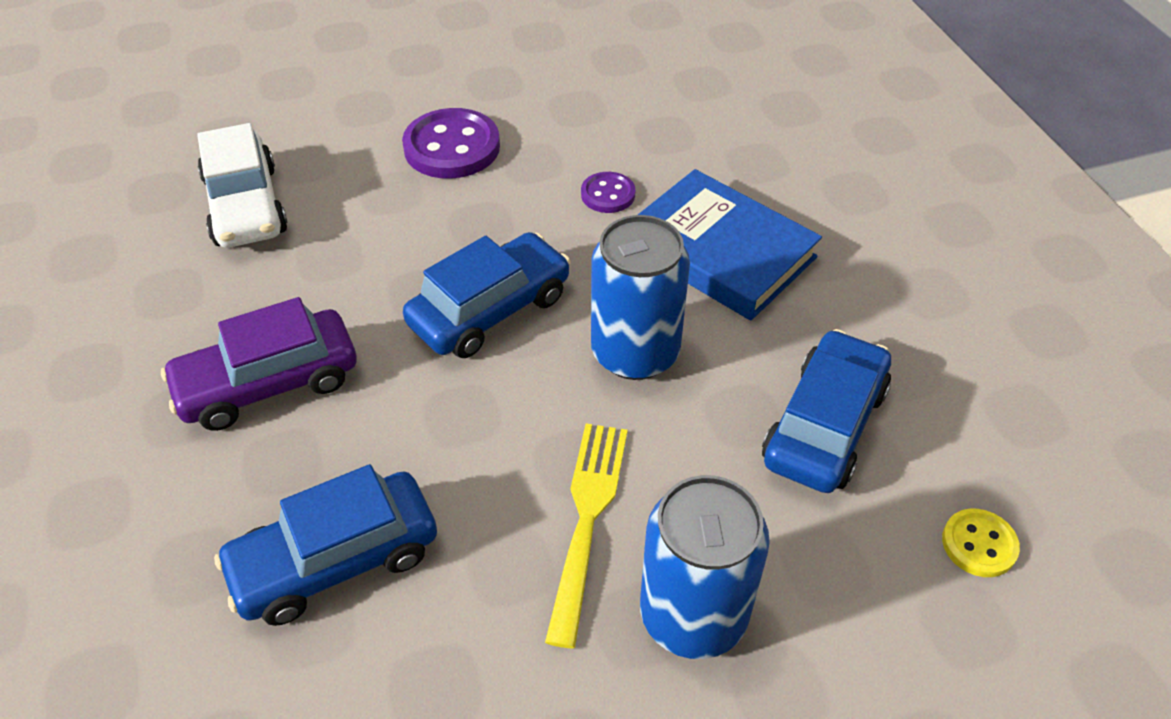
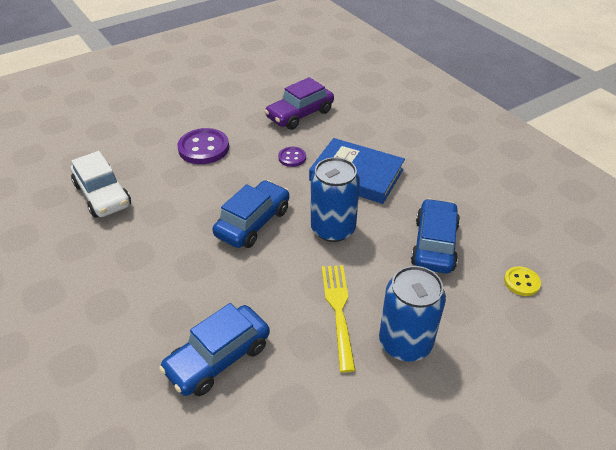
camera: 15 degrees left, 5 degrees down
(268, 383) = (149, 280): purple car -> purple car (300, 114)

